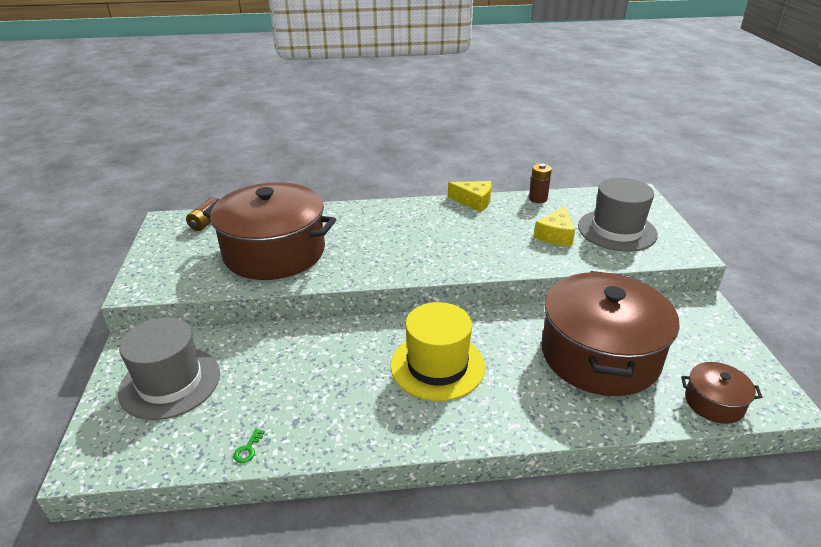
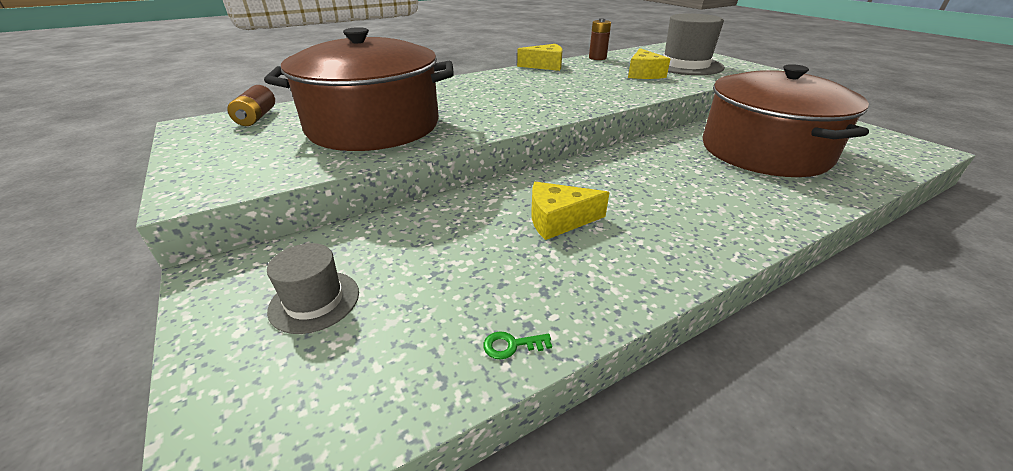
camera: 25 degrees left, 0 degrees up
(170, 382) = (314, 301): grey hat -> grey hat, size x0.55
(248, 449) = (511, 345): green key -> green key turned 90 degrees clockwise
(353, 371) = (558, 220): none -> yellow cheese
(437, 366) = (640, 193): yellow hat -> none
(714, 402) = (888, 160): brown pot -> none

